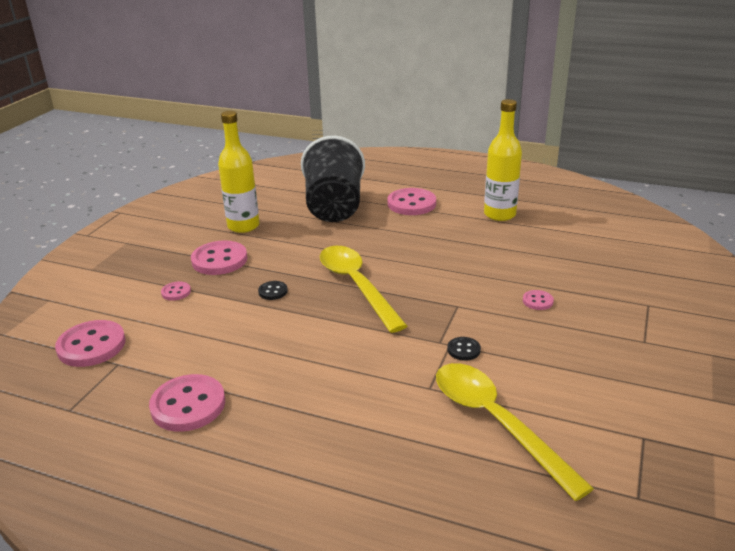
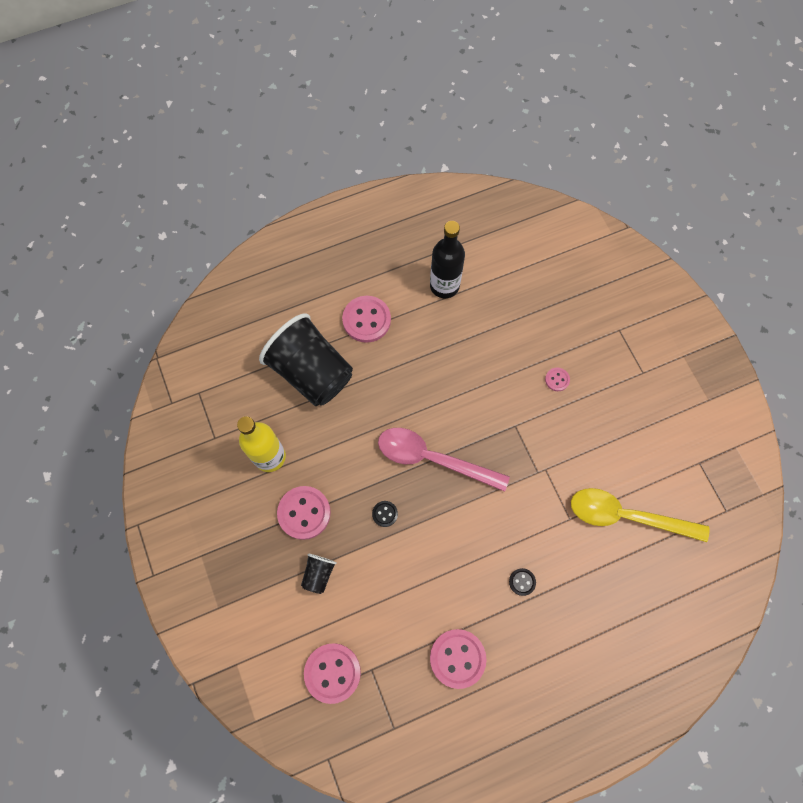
camera: 45 degrees left, 40 degrees up
(176, 292) = (318, 574): pink button -> black cup
(356, 285) = (433, 459): yellow spoon -> pink spoon
(463, 350) = (558, 468): black button -> black button (522, 582)
(499, 214) = (444, 286): yellow bottle -> black bottle

